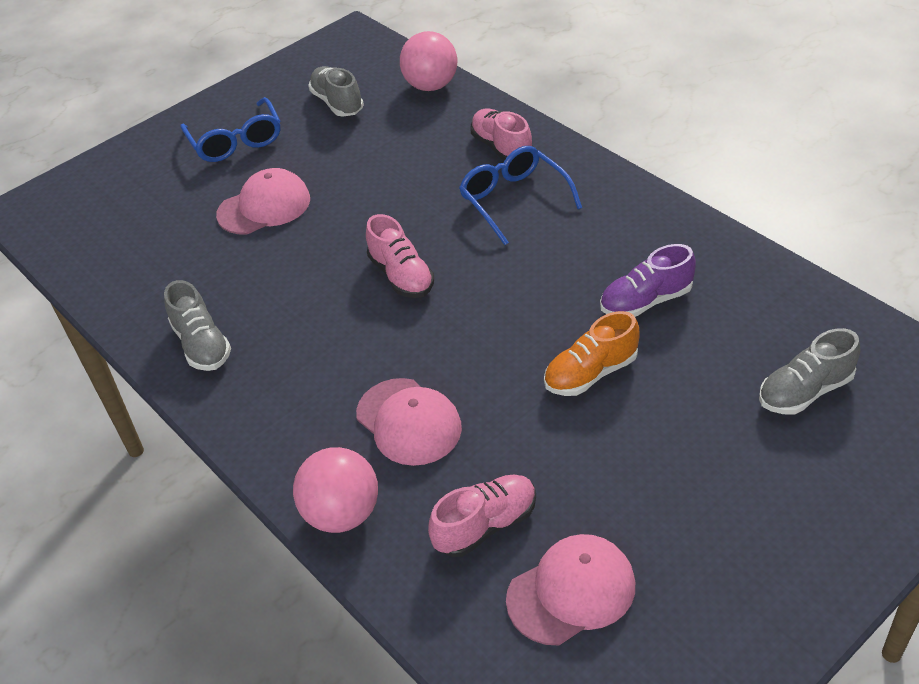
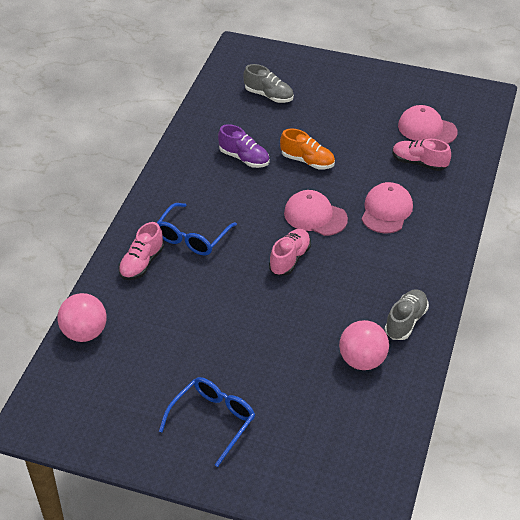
camera: 125 degrees left, 0 degrees up
(264, 207) = (273, 359): pink cap -> pink cap (315, 216)
(337, 103) = (133, 381): grey shoe -> none
(342, 514) = (454, 209): pink ball -> pink ball (362, 360)

